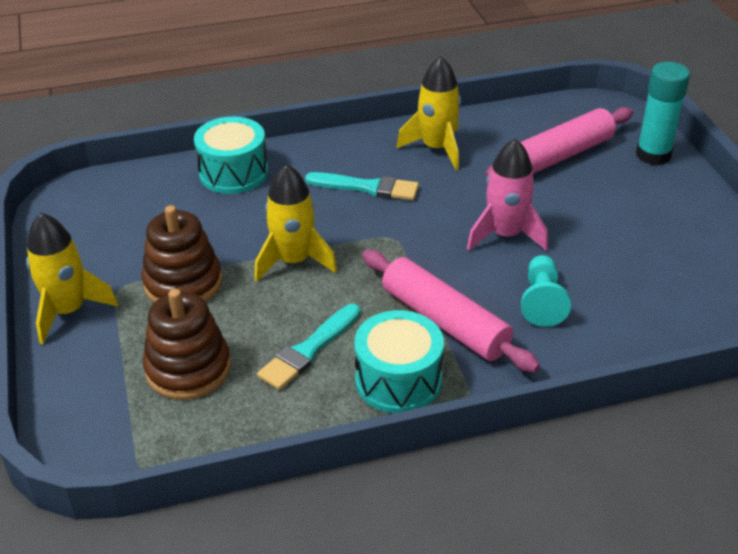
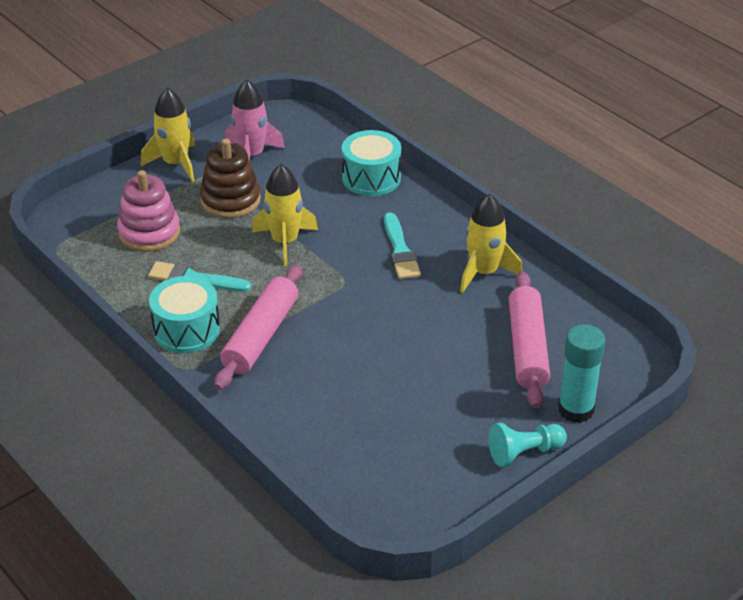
camera: 65 degrees right, 0 degrees up
(188, 368) = (149, 233): brown stacking toy -> pink stacking toy
(505, 235) = (387, 342): pink rocket -> pink rocket (251, 155)
(542, 301) = (314, 382): turquoise pawn -> turquoise pawn (524, 452)
(559, 156) = (527, 348): pink rolling pin -> pink rolling pin turned 60 degrees clockwise

